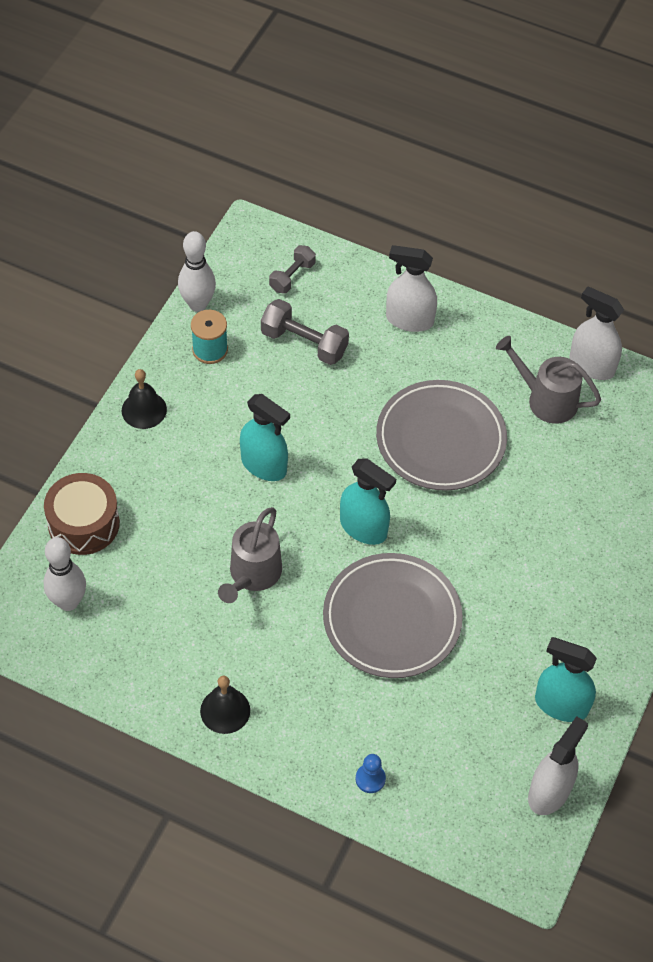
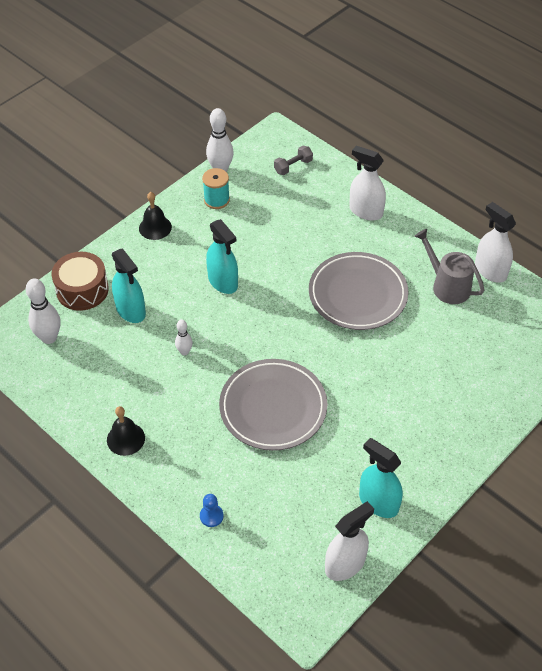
camera: 20 degrees right, 5 degrees down
(252, 574) = (184, 352): grey watering can -> white bowling pin
(304, 343) = (284, 210): grey dumbbell -> none
(363, 528) = (277, 340): turquoise spray bottle -> turquoise spray bottle (131, 310)

